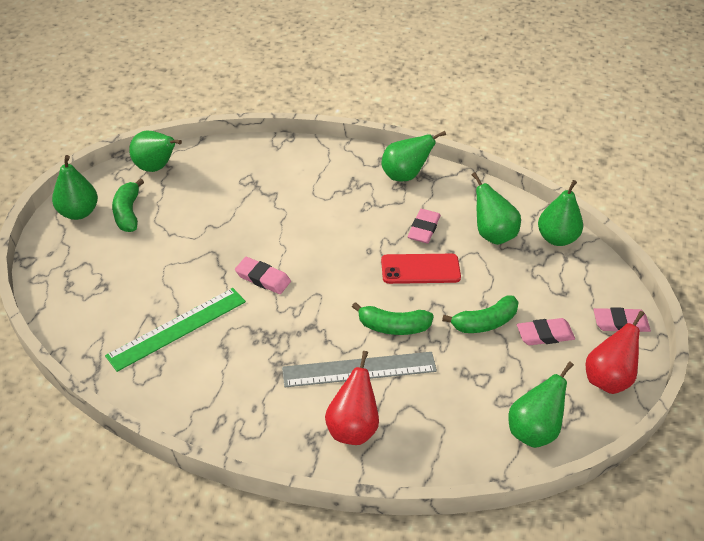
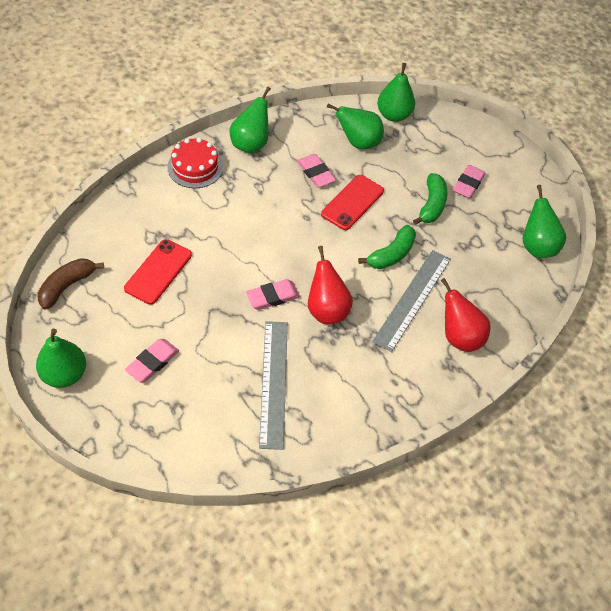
camera: 55 degrees left, 10 degrees up
(128, 213) = (104, 339): green banana -> none
(156, 168) = (67, 286): green pear -> brown banana
(177, 328) = (273, 383): green ruler -> grey ruler
(218, 203) = (158, 271): none -> red phone
(342, 161) = (195, 167): none -> red cake
(608, 379) = (527, 182): red pear -> red pear (326, 310)
(620, 323) = (491, 142): pink eraser -> pink eraser (152, 362)

